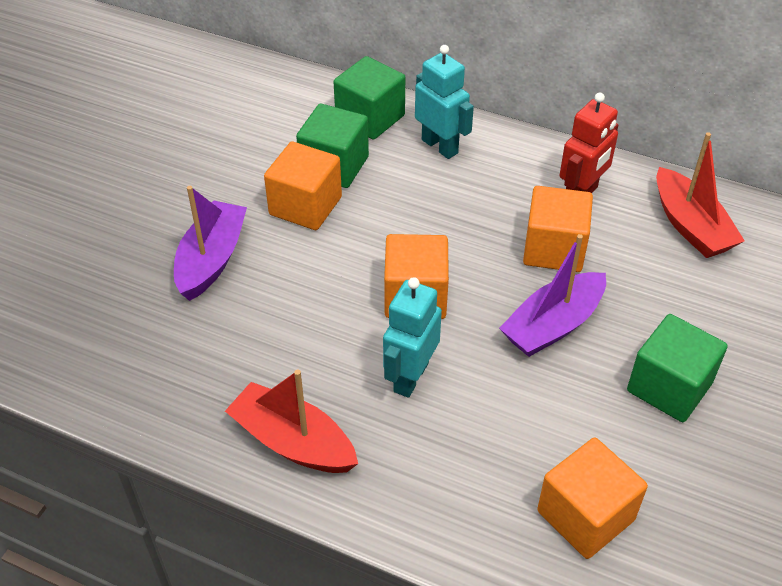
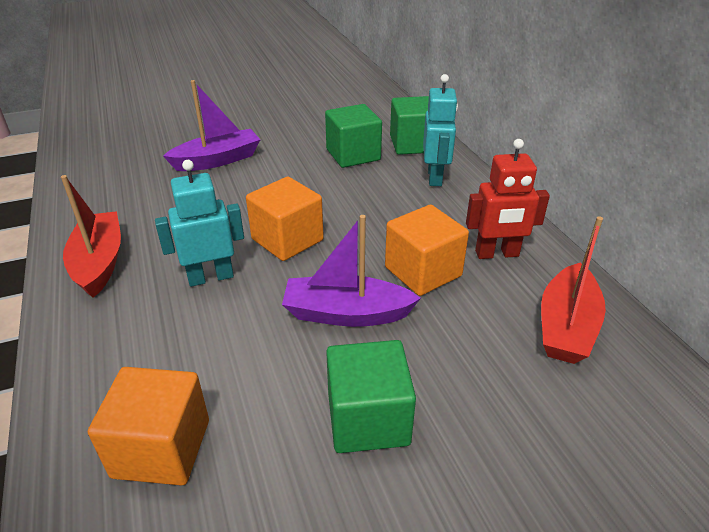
camera: 45 degrees right, 10 degrees down
(305, 206) = (305, 164): orange cube -> none

